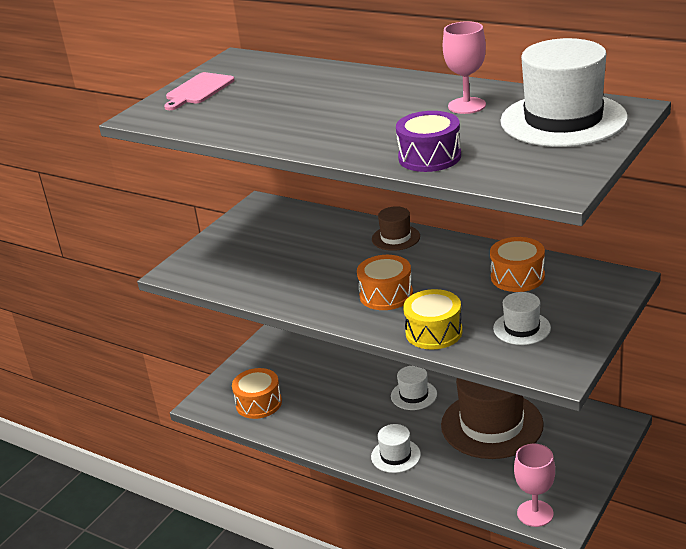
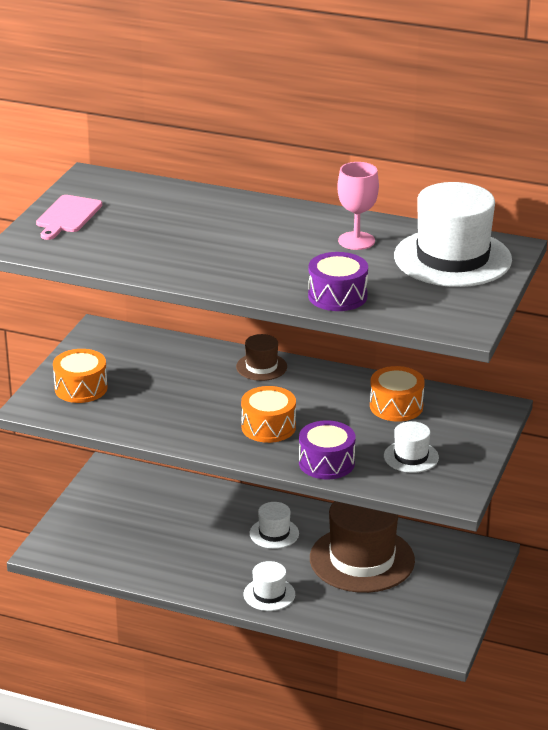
camera: 15 degrees left, 0 degrees up
(258, 403) = (106, 549): orange drum -> orange drum (81, 388)
(434, 332) = (326, 463): yellow drum -> purple drum
(535, 513) = (420, 640): pink goblet -> none

